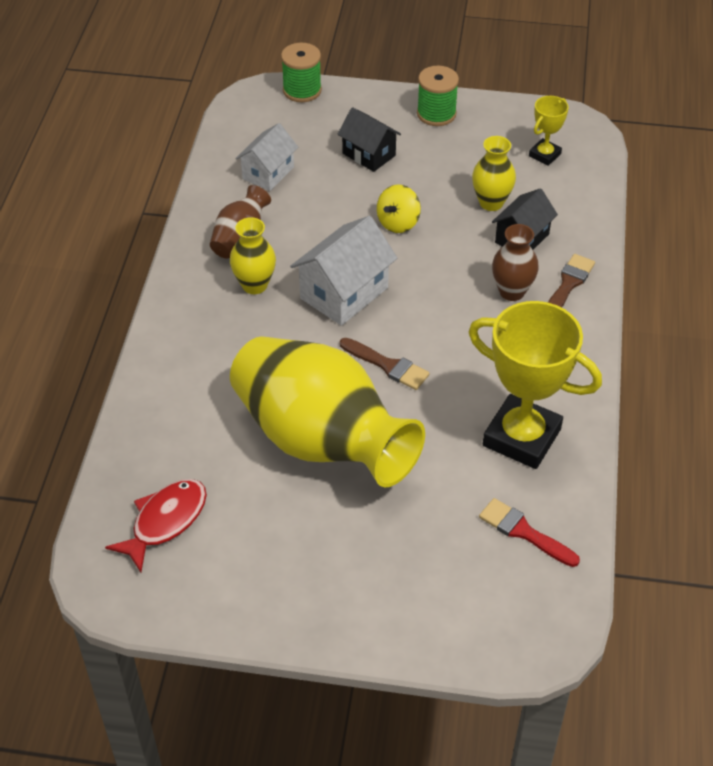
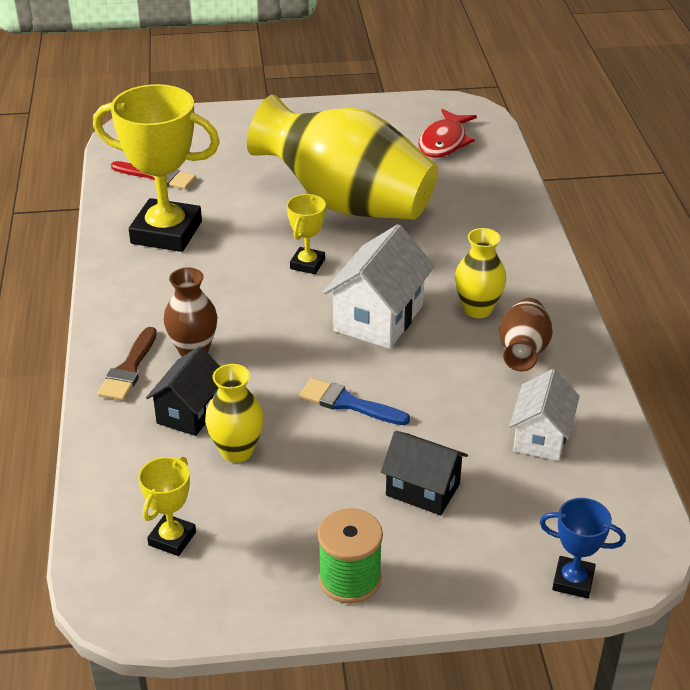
camera: 165 degrees right, 10 degrees down
(302, 90) = (573, 581): green spool -> blue trophy
(388, 365) = (307, 264): brown brush -> yellow trophy
(398, 223) = (348, 403): yellow spinning top -> blue brush

